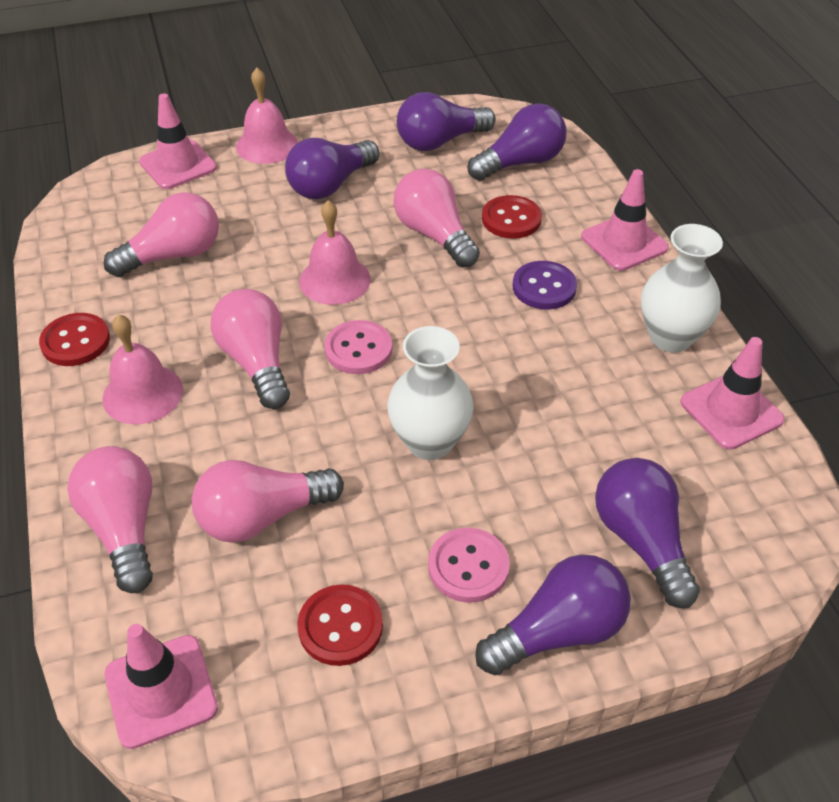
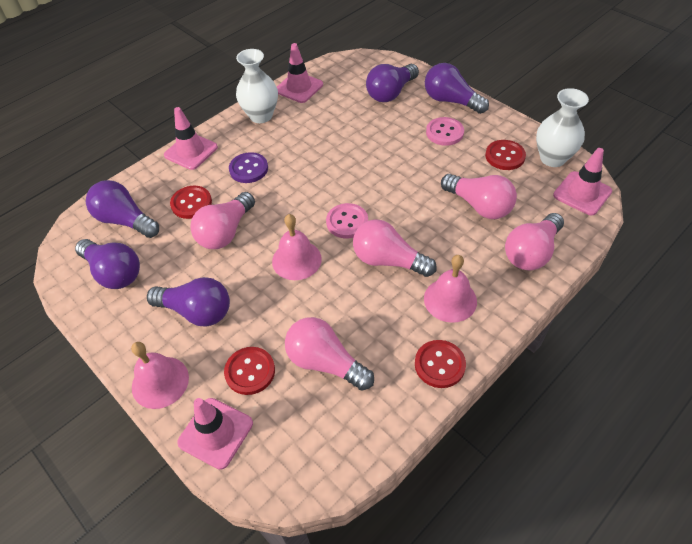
camera: 115 degrees left, 5 degrees up
(219, 201) = (250, 371): none -> red button
(256, 362) = (388, 260): pink light bulb -> pink light bulb turned 75 degrees clockwise
(429, 442) = (389, 169): white vase -> white vase (552, 158)

